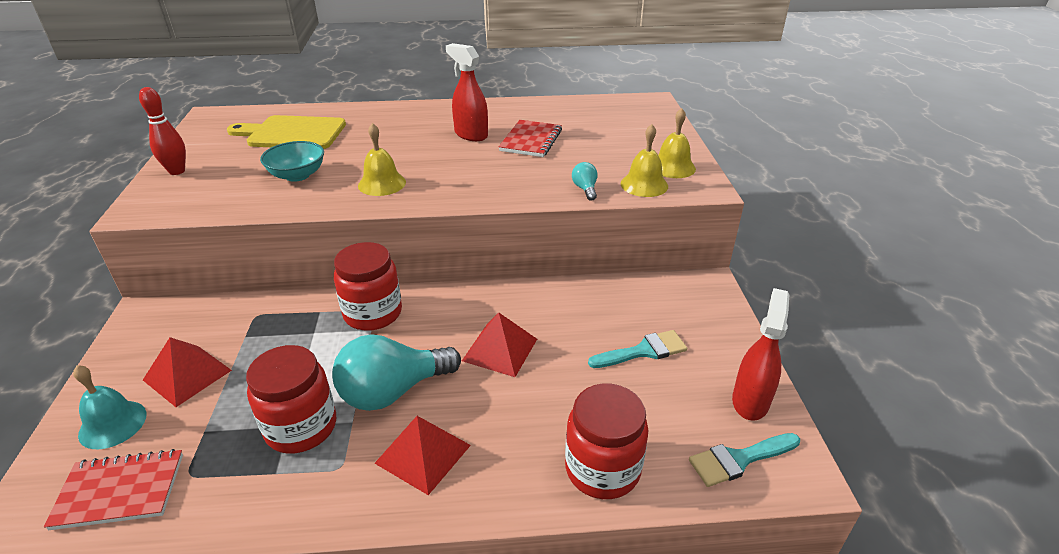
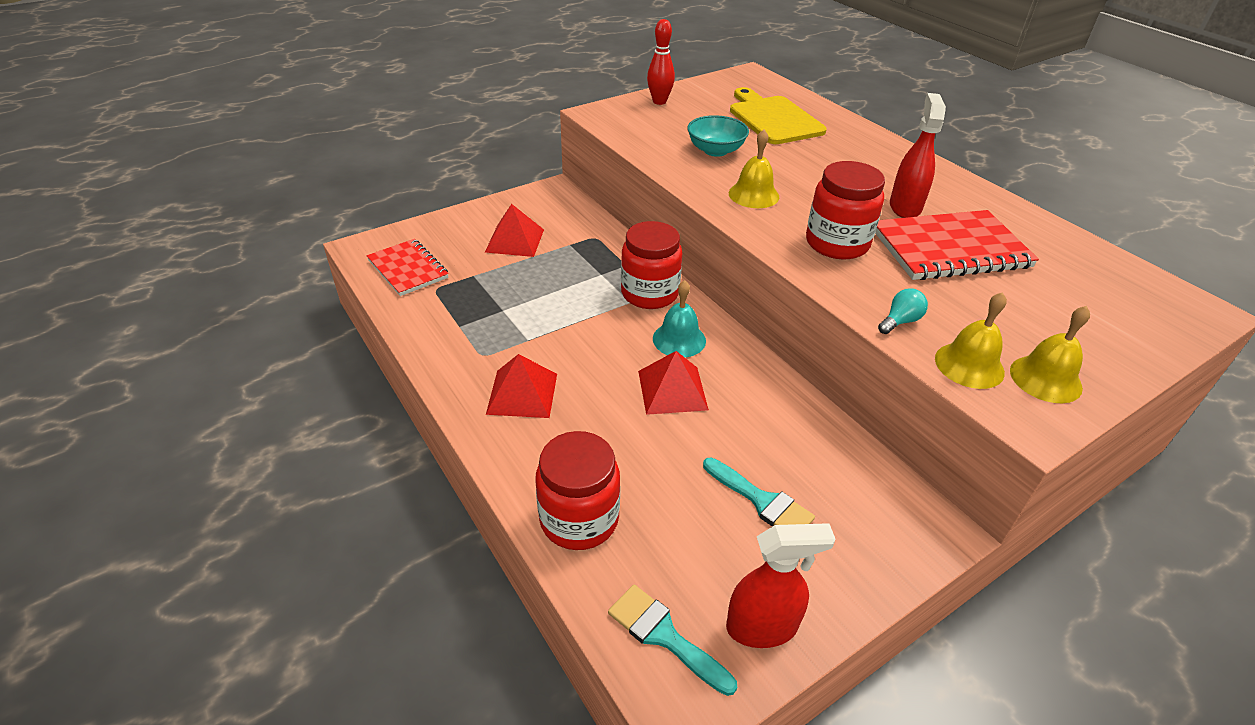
camera: 60 degrees right, 5 degrees up
(112, 424) = (454, 236): turquoise bell -> turquoise bell (679, 339)
(301, 427) = (505, 317): red jar -> red jar (837, 243)
(392, 391) = (573, 346): turquoise light bulb -> none
(531, 140) = (950, 249): red notebook -> red notebook, size x1.52

